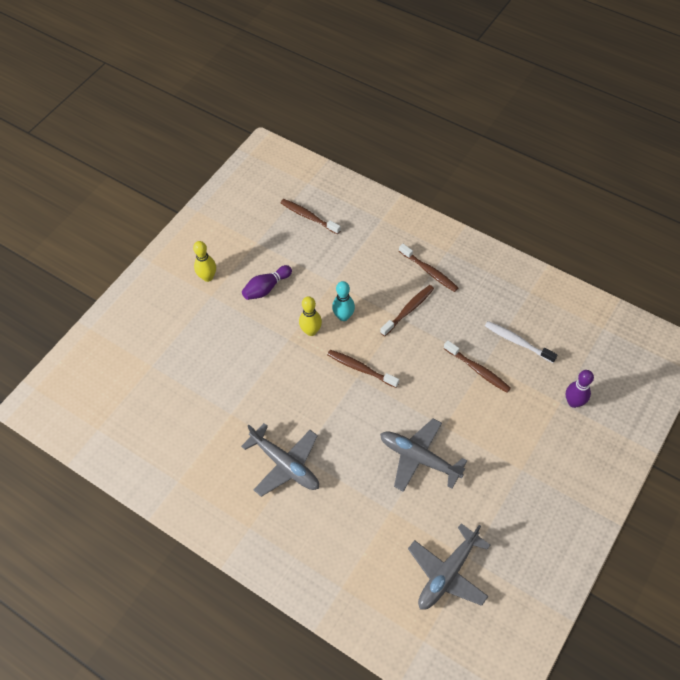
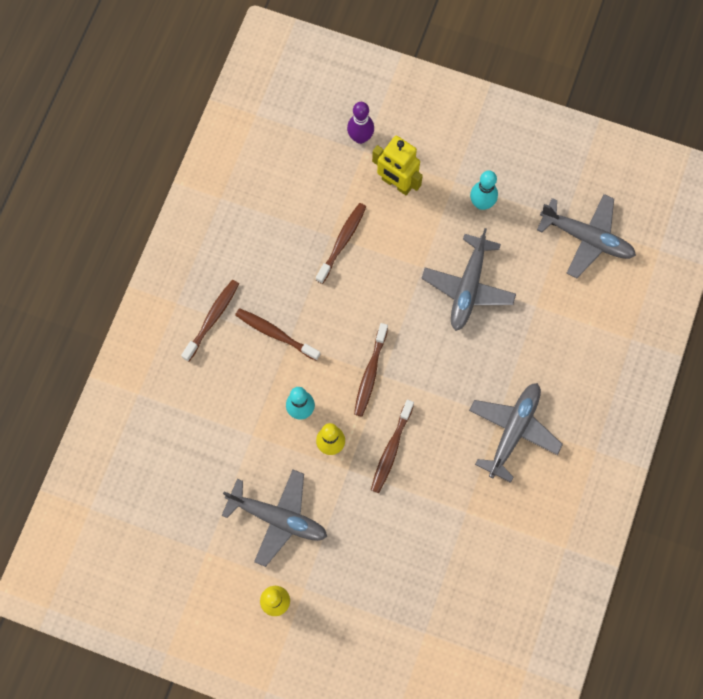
camera: 105 degrees left, 15 degrees up
(266, 288) = (278, 518): purple bowling pin -> grey plane
(308, 216) = (150, 492): brown toothbrush -> brown toothbrush (391, 449)
(497, 488) = (481, 203): none -> turquoise bowling pin
(517, 342) = (294, 204): white toothbrush -> none
(525, 422) = (396, 183): none -> yellow robot

